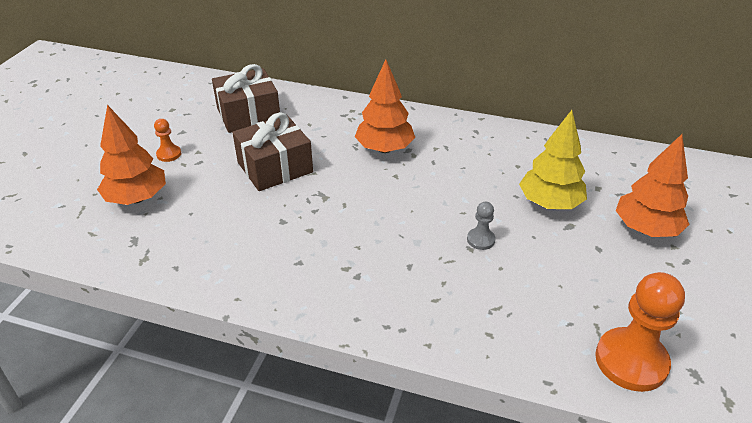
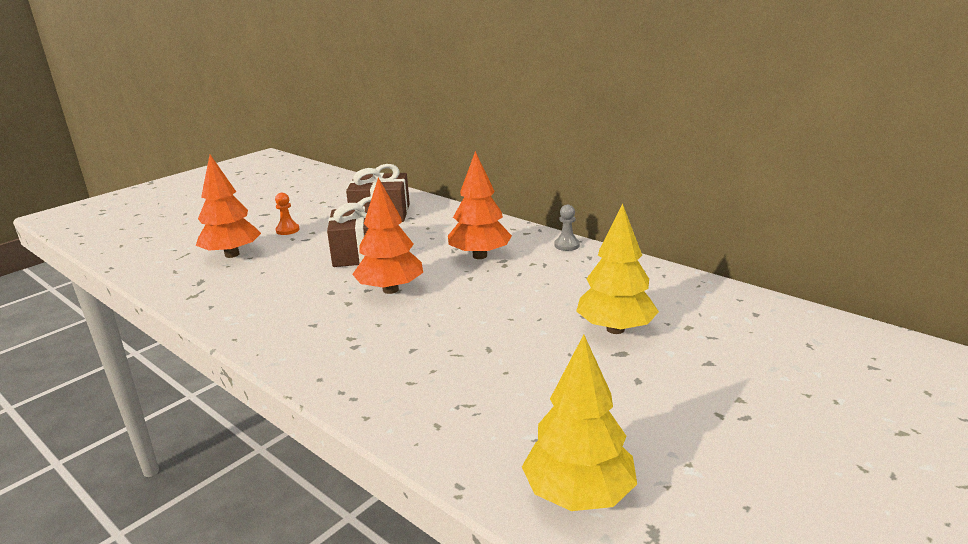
camera: 25 degrees right, 15 degrees down
(480, 240) = (507, 344): grey pawn -> grey pawn (566, 245)
(631, 361) = (578, 494): orange pawn -> yellow tree
(646, 229) = (716, 375): orange tree -> orange tree (390, 290)

